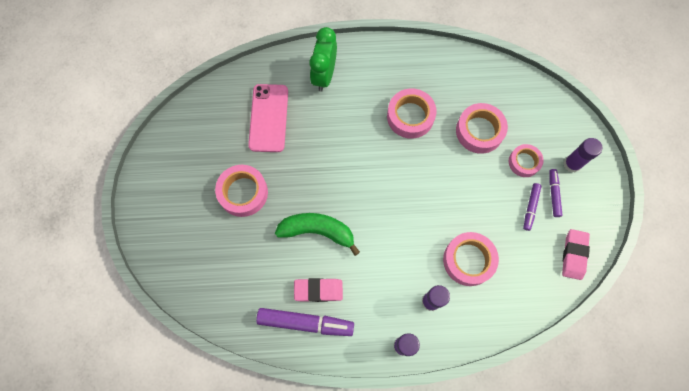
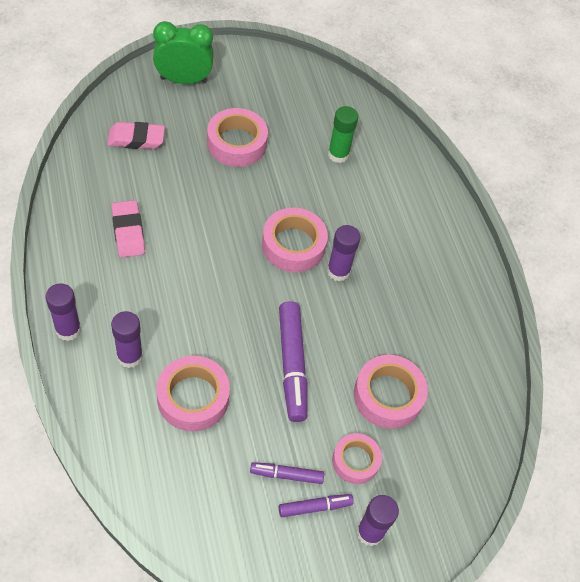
camera: 70 degrees right, 15 degrees down
(268, 118) = (338, 154): pink phone -> green glue stick
(305, 323) = (87, 224): purple marker -> purple marker (292, 365)
(317, 231) = (202, 222): green banana -> none
(324, 75) = (414, 203): green clock -> green clock (183, 80)
(376, 141) = (338, 271): none -> purple glue stick
(410, 116) = (385, 306): pink tape -> pink tape (293, 245)
(573, 255) = (224, 543): pink eraser -> pink eraser (136, 139)

